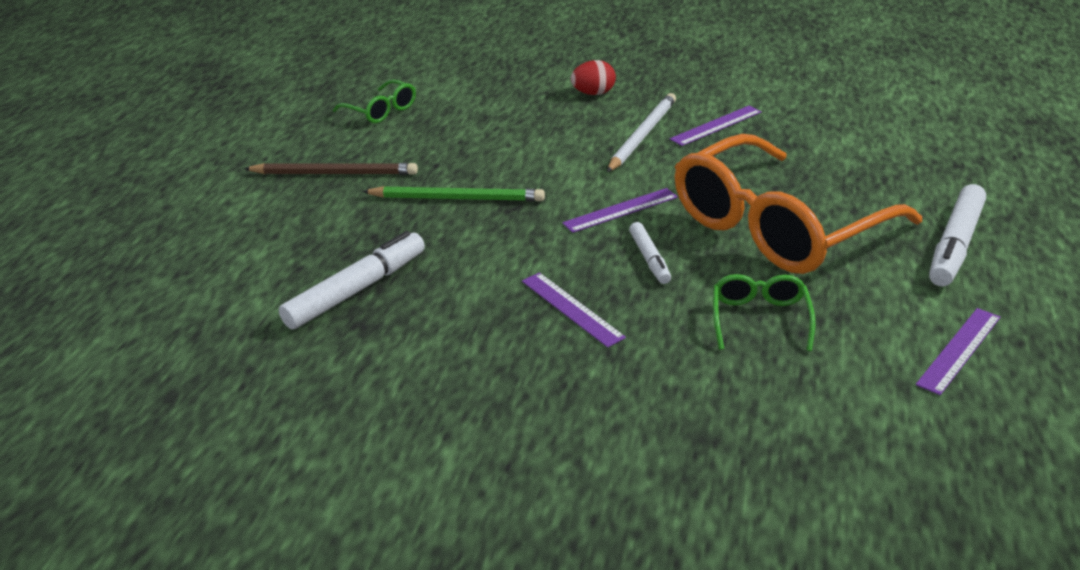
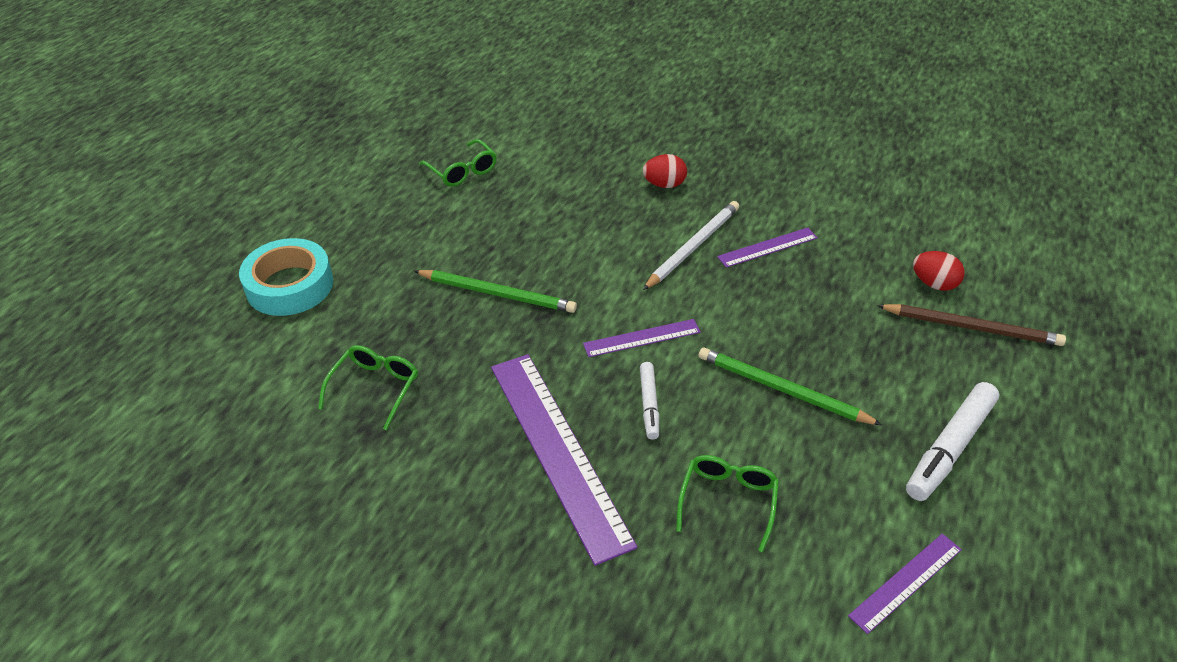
camera: 10 degrees right, 10 degrees up
(229, 224) = (289, 285): none -> turquoise tape
(335, 173) = (398, 242): brown pencil -> brown pencil (971, 327)
(356, 290) = (375, 387): white marker -> green glasses
(572, 308) = (558, 450): purple ruler -> purple ruler, size x2.01
(776, 227) = (782, 389): orange glasses -> green pencil
(886, 130) = (933, 284): none -> red egg

